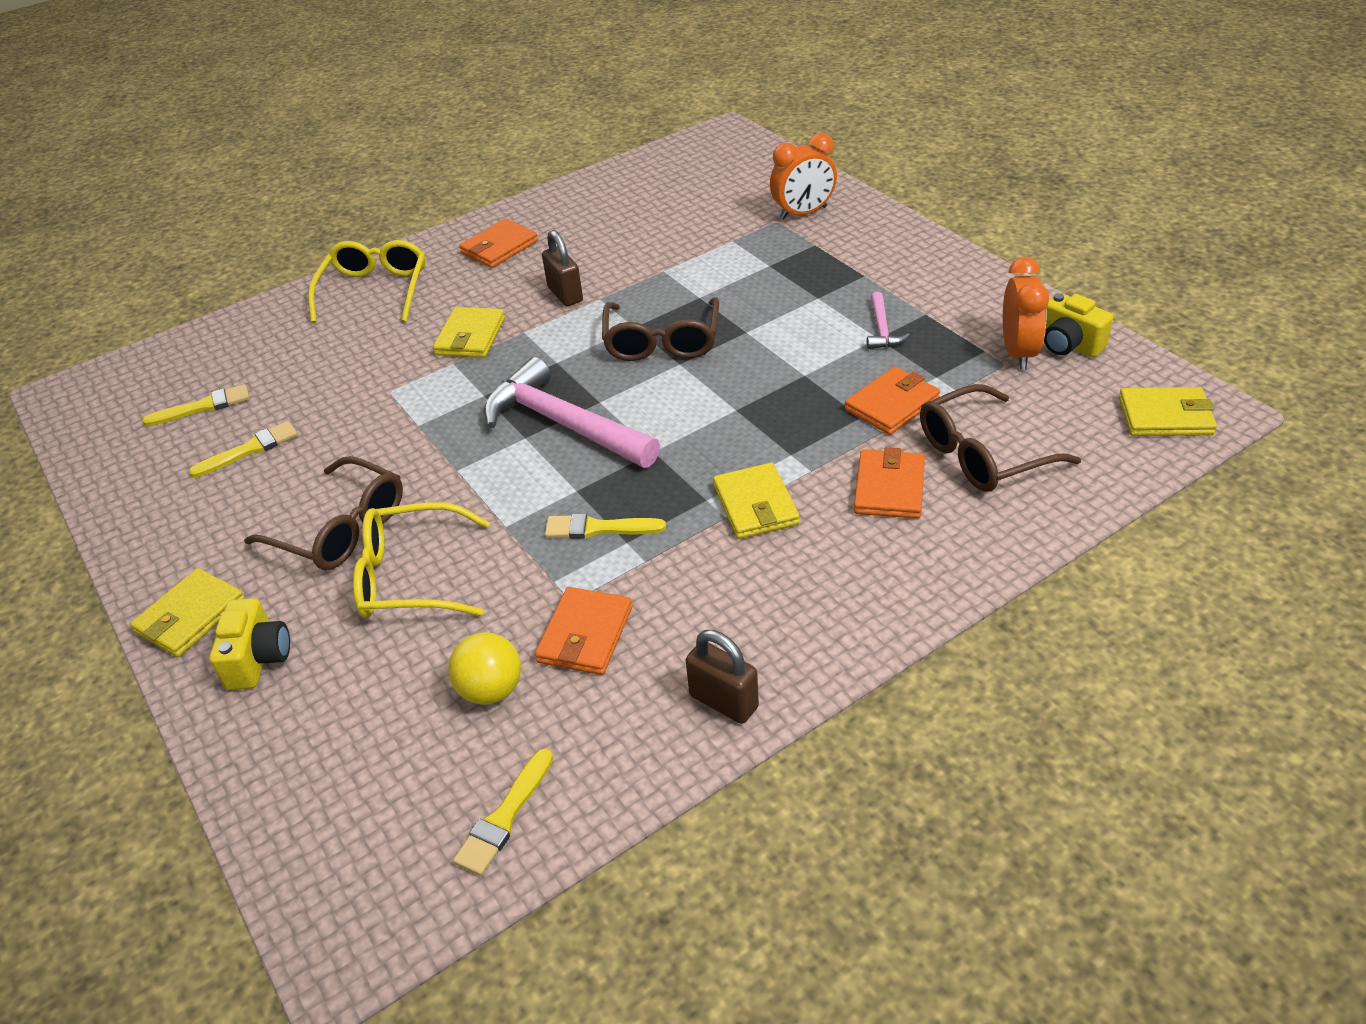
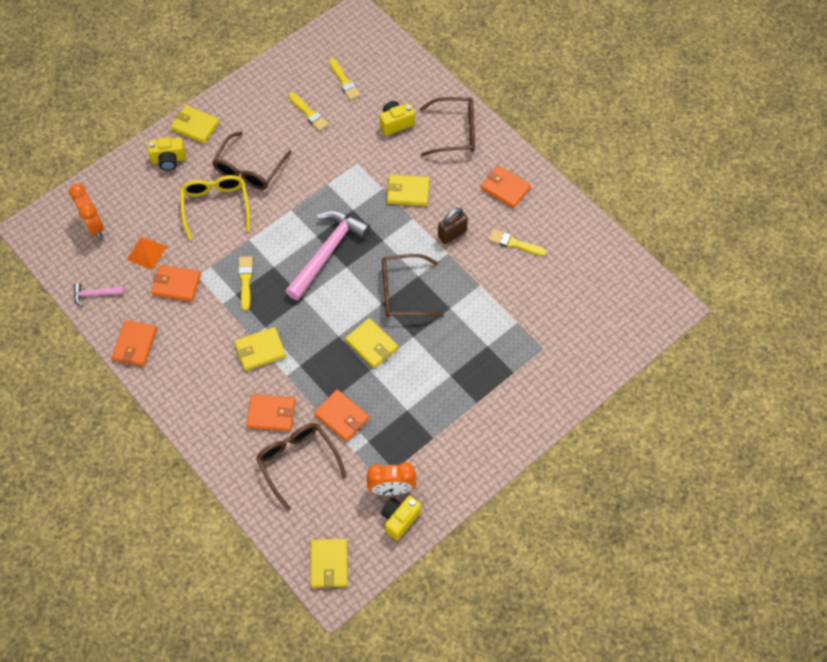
camera: 80 degrees right, 20 degrees up
(326, 349) = (396, 123): none -> yellow camera
(375, 290) = (455, 132): yellow glasses -> brown glasses
(491, 690) = (146, 252): yellow ball -> orange pyramid
(504, 817) = (82, 269): yellow brush -> yellow brush (514, 243)
(724, 701) = (135, 344): brown padlock -> orange wallet
(756, 373) = (371, 344): none -> yellow wallet
(803, 213) = (554, 364): orange clock -> orange clock (93, 225)
(882, 329) = (416, 412): pink hammer -> pink hammer (95, 294)

